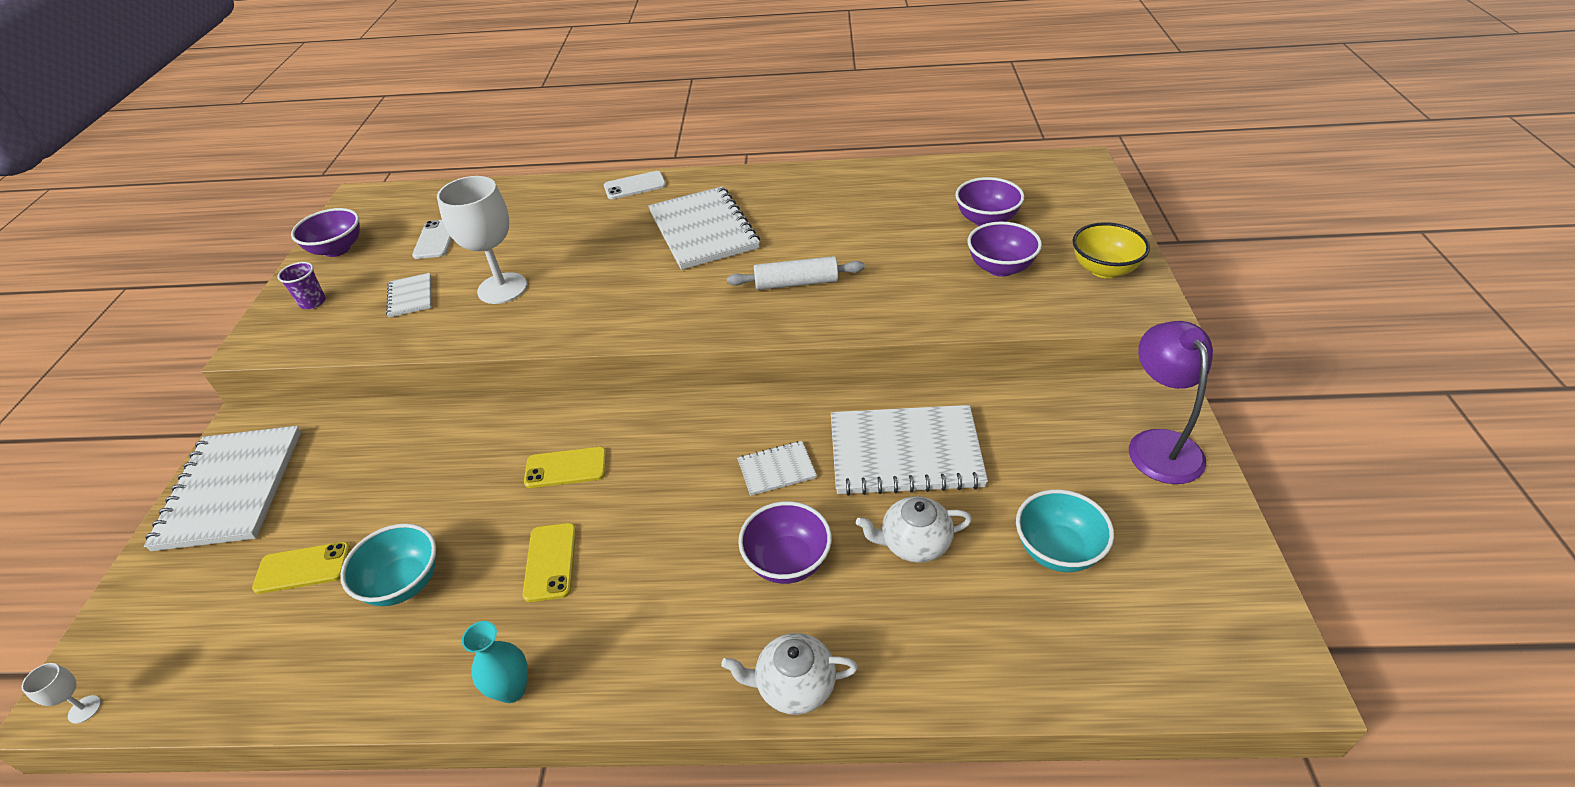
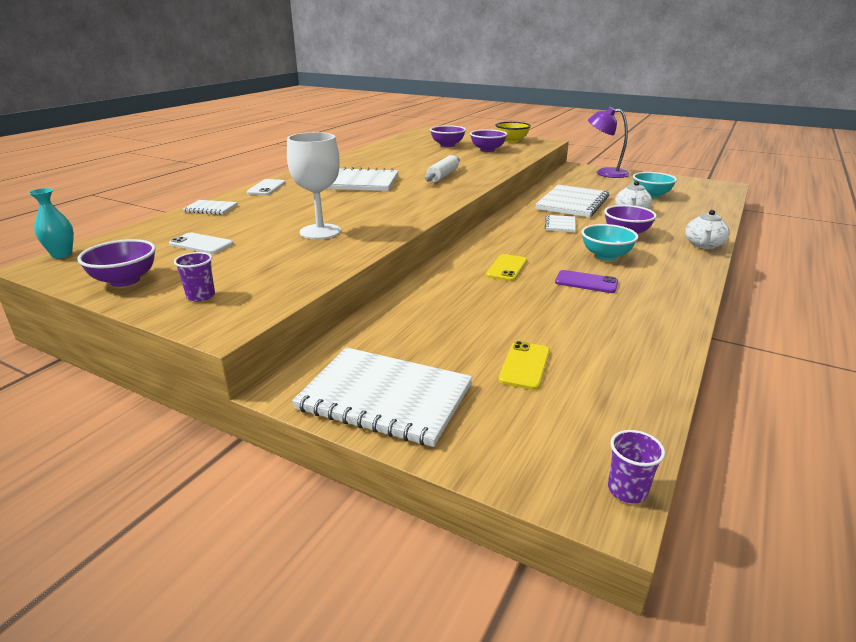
camera: 65 degrees left, 15 degrees down
(84, 709) = (627, 490): white goblet -> purple cup
(404, 583) = (571, 327): turquoise bowl -> turquoise bowl (606, 256)
(410, 296) = (271, 259): white notebook -> white notebook (210, 208)
(512, 689) = (681, 304): turquoise vase -> turquoise vase (62, 254)
(550, 562) = (586, 282): yellow phone -> purple phone

